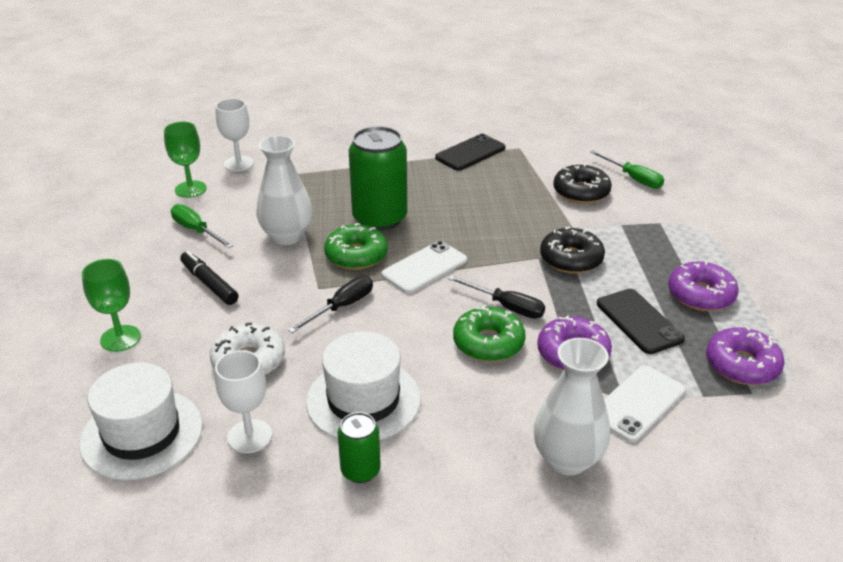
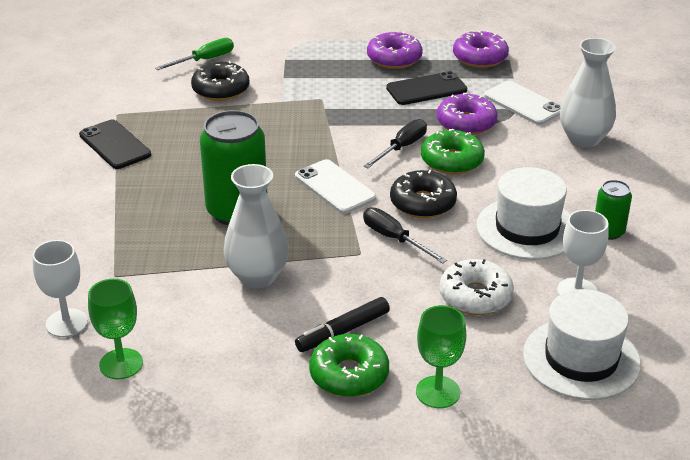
camera: 85 degrees left, 0 degrees up
(196, 230) = (227, 350): green screwdriver -> none
(356, 255) = (305, 228): green donut -> green donut (349, 375)
(571, 259) = (334, 108): black donut -> black donut (423, 203)

